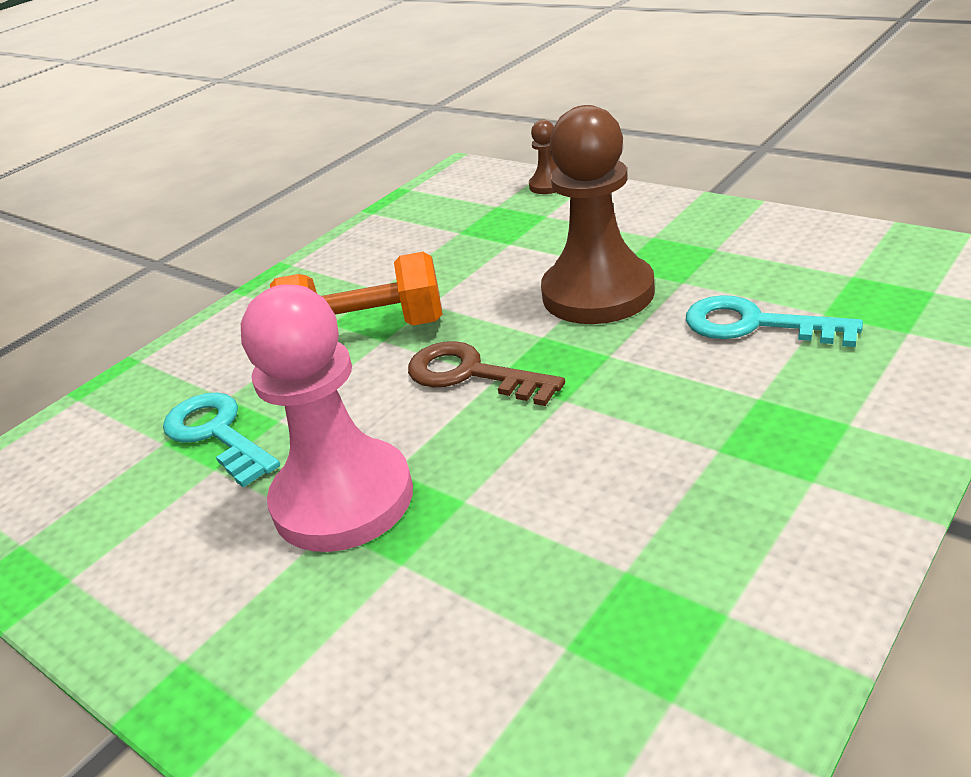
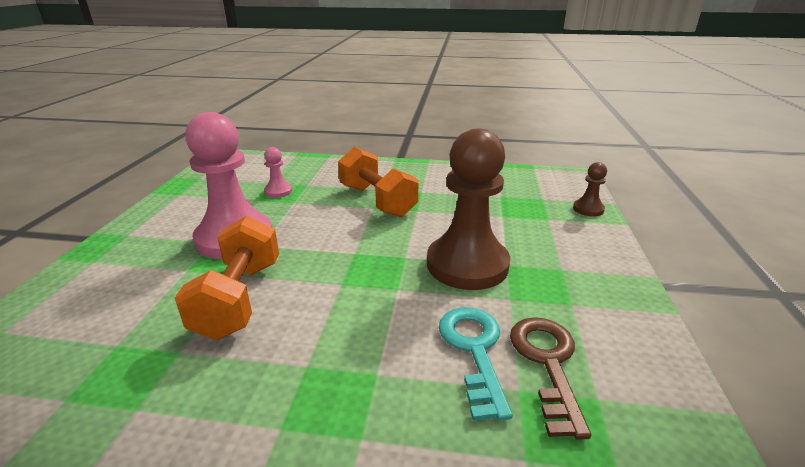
camera: 55 degrees right, 5 degrees down
(216, 434) = (278, 191): turquoise key -> pink pawn
(471, 374) = (353, 243): brown key -> brown key (547, 363)
(533, 501) = (239, 298): none -> orange dumbbell

